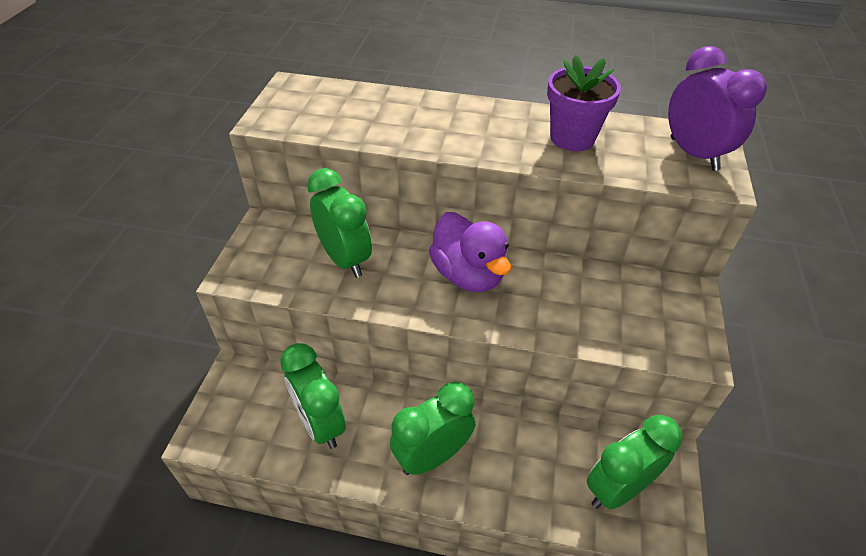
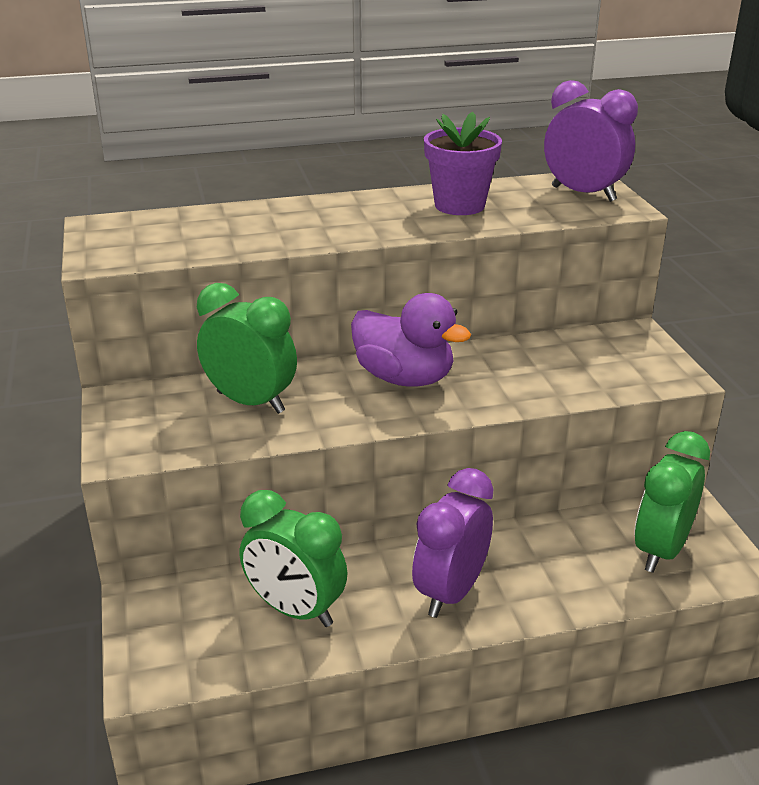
camera: 25 degrees left, 15 degrees down
(432, 456) = (451, 592): green clock -> purple clock

